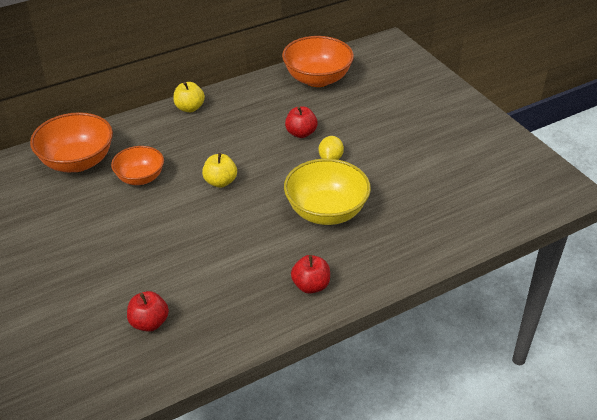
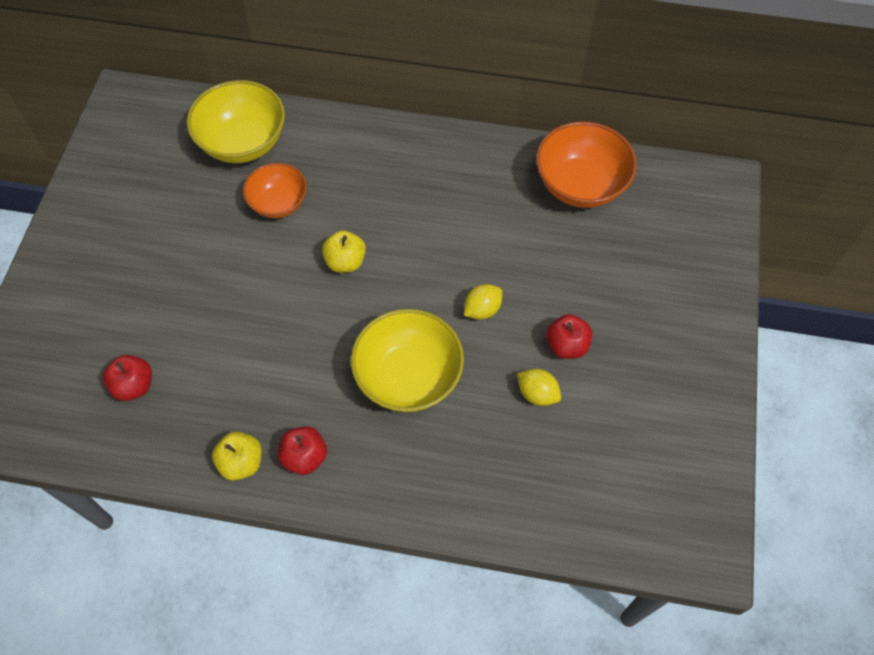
camera: 40 degrees right, 20 degrees up
(77, 162) = (243, 143): orange bowl -> yellow bowl
(189, 108) = (407, 139): yellow apple -> yellow apple (241, 462)
(301, 133) = (486, 252): red apple -> red apple (566, 345)
(406, 177) = (537, 394): none -> yellow lemon

